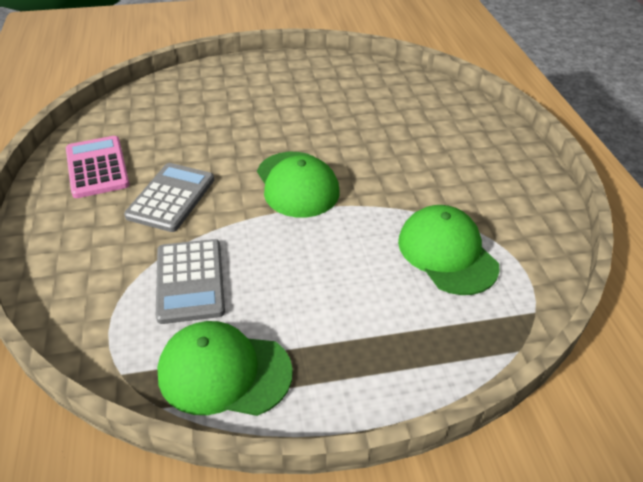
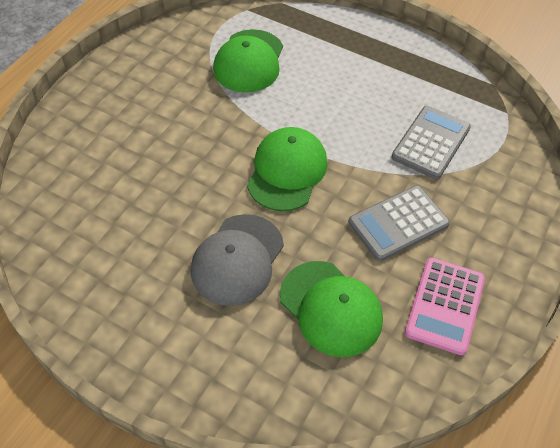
camera: 140 degrees left, 10 degrees up
(224, 372) = (446, 80): green cap -> green cap (330, 308)
(270, 121) = (237, 259): none -> grey cap

